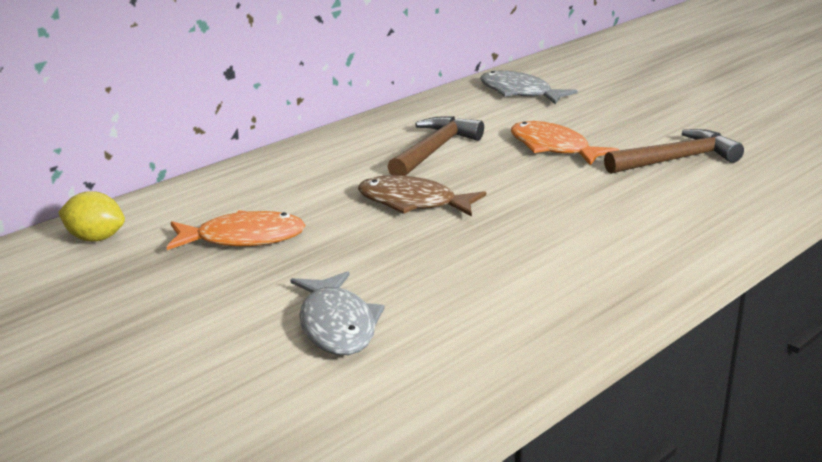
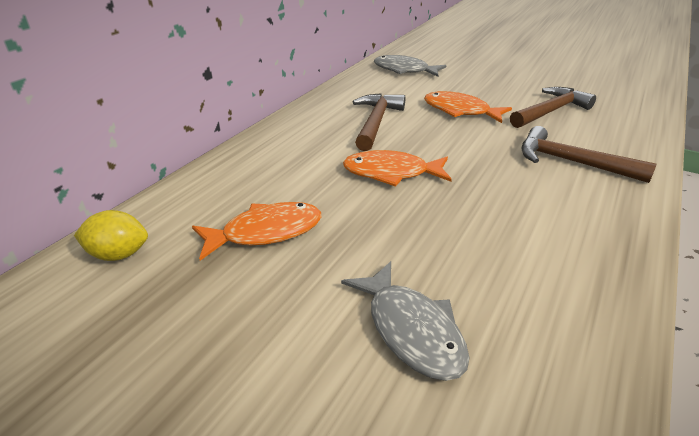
camera: 15 degrees left, 10 degrees up
(413, 203) = (391, 173): brown fish -> orange fish
(644, 216) = (571, 162): none -> brown hammer

